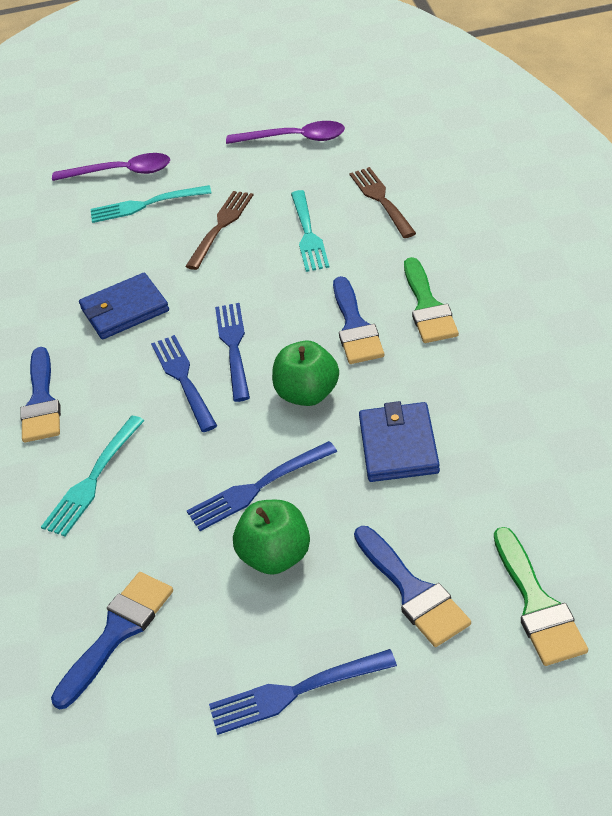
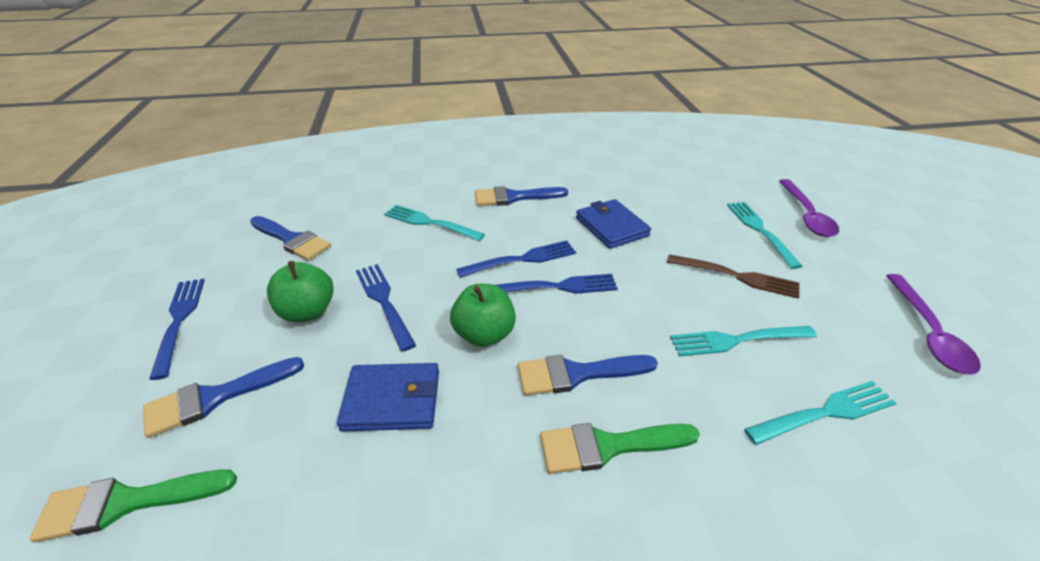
camera: 85 degrees right, 5 degrees down
(381, 200) = (824, 413): brown fork -> turquoise fork

